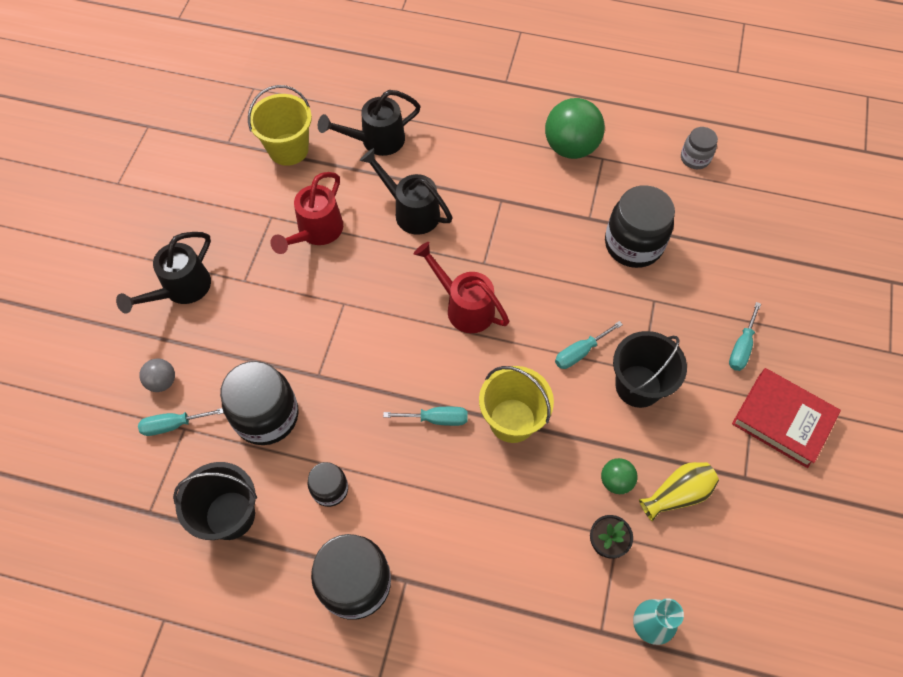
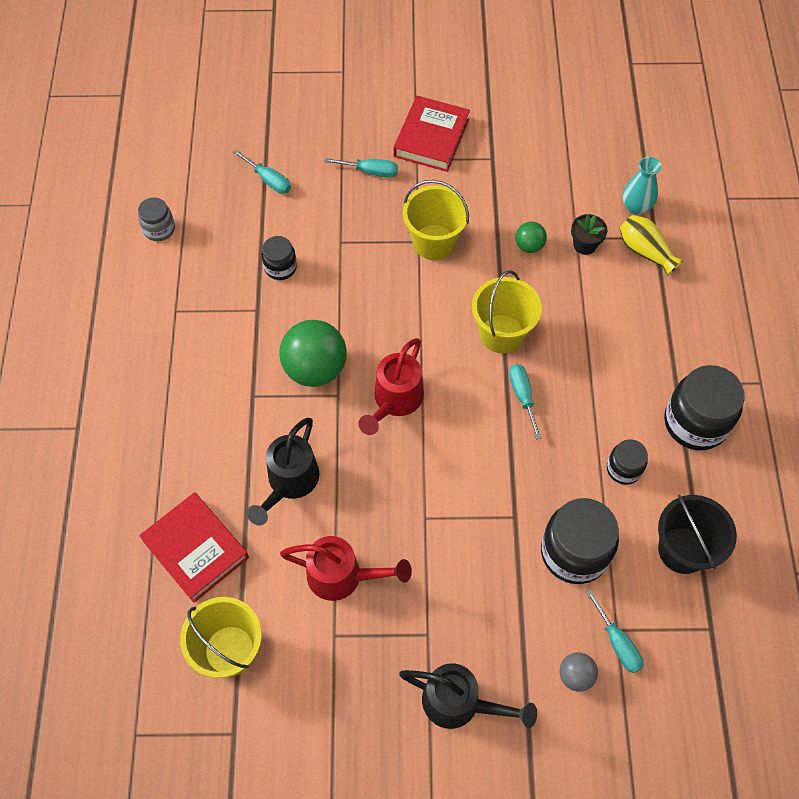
camera: 105 degrees left, 0 degrees up
(376, 141) = (196, 549): black watering can -> red book
(570, 147) = (166, 343): green ball -> green ball (315, 368)
(580, 352) = (414, 292): turquoise screwdriver -> turquoise screwdriver (269, 180)
(633, 244) = (280, 267): black jar -> black jar, size x0.54
(638, 386) = (434, 242): black bucket -> yellow bucket
(677, 494) = (524, 202): yellow vase -> yellow vase (645, 251)

